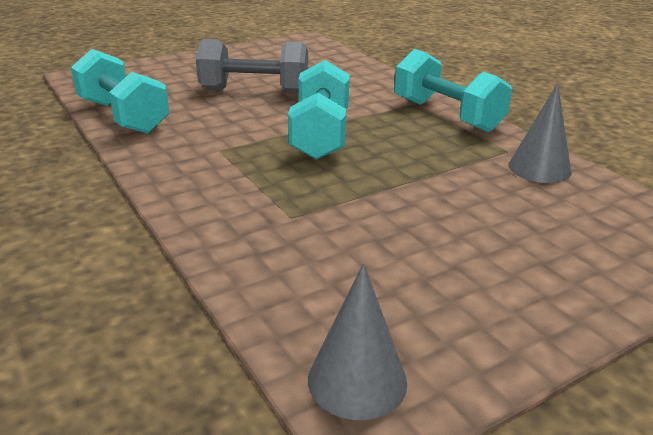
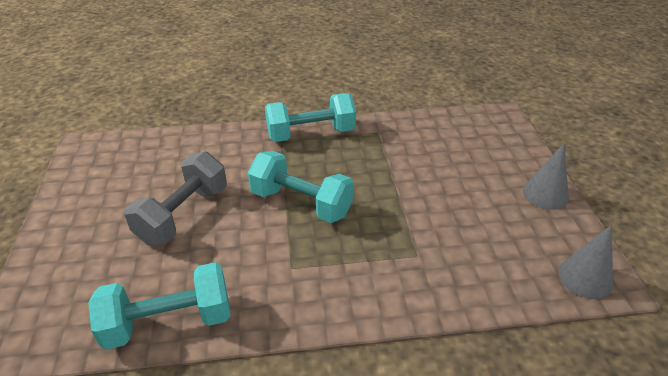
camera: 65 degrees left, 10 degrees up
(539, 168) = (406, 130): grey cone -> grey cone (545, 194)

